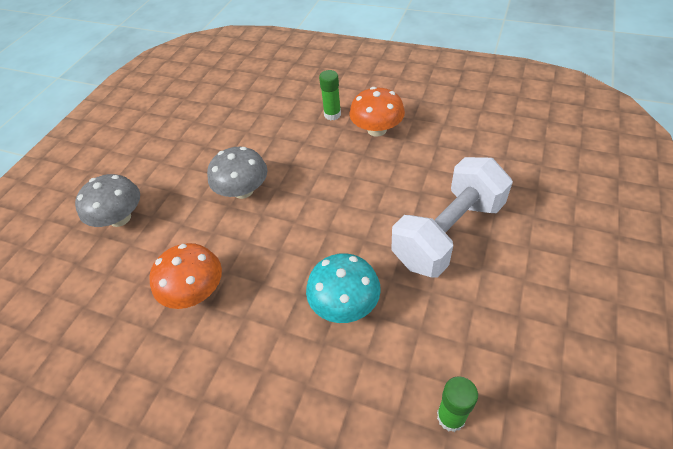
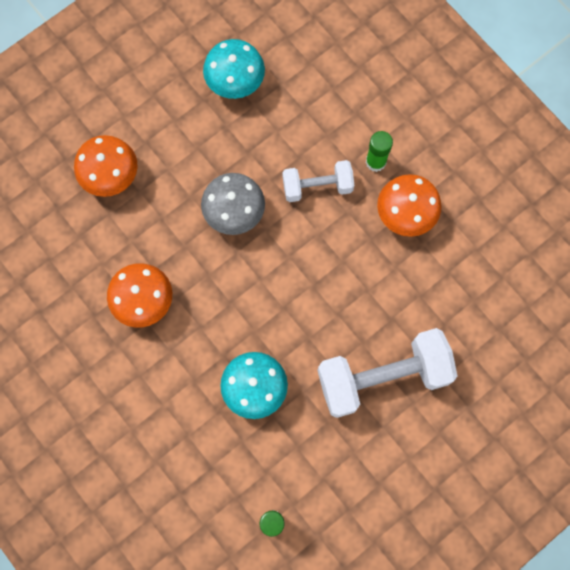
camera: 25 degrees right, 25 degrees up
(120, 218) = (110, 175): grey mushroom -> orange mushroom
(197, 121) = (235, 81): none -> turquoise mushroom
(299, 146) = (317, 186): none -> white dumbbell

